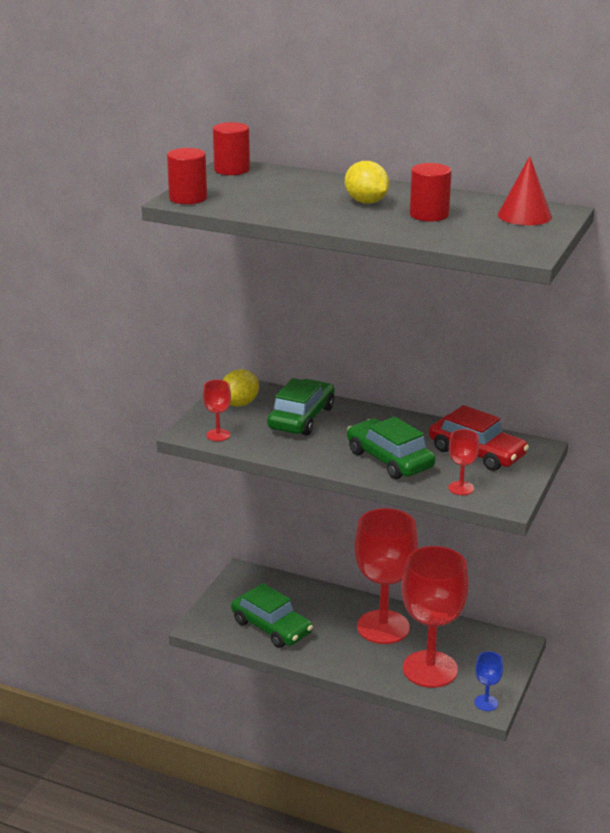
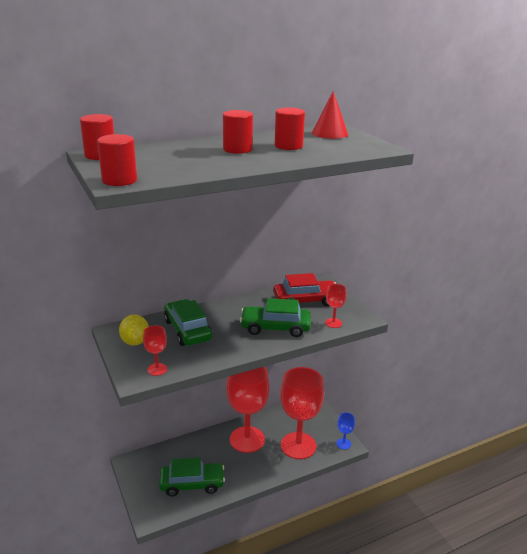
camera: 50 degrees left, 0 degrees up
(366, 202) = (237, 149): yellow lemon -> red cylinder

